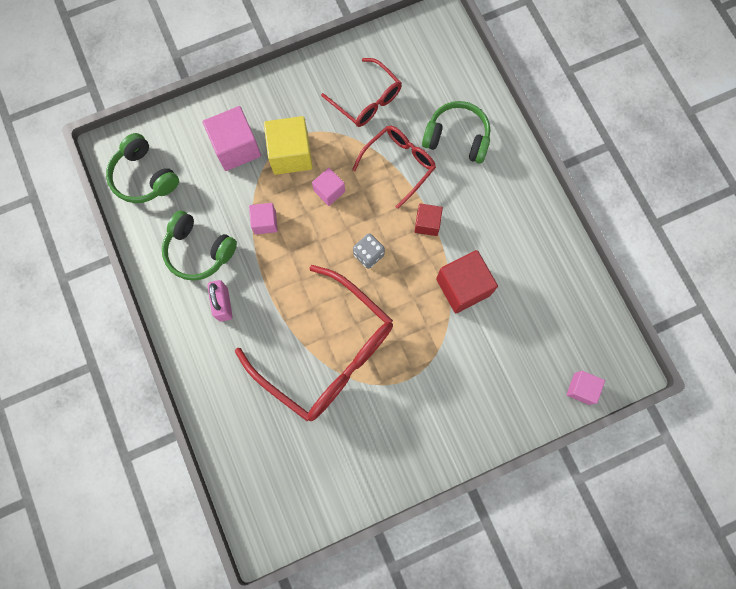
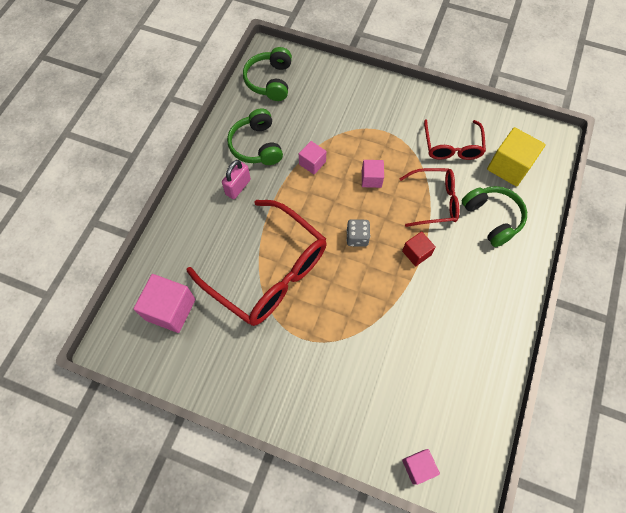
camera: 45 degrees right, 10 degrees down
(236, 148) = (340, 108): pink cube -> pink cube (170, 309)
(291, 154) = (369, 138): yellow cube -> yellow cube (509, 166)
(327, 352) = (268, 272): red glasses -> red glasses turned 45 degrees counterclockwise
(463, 287) = (400, 315): red cube -> none

